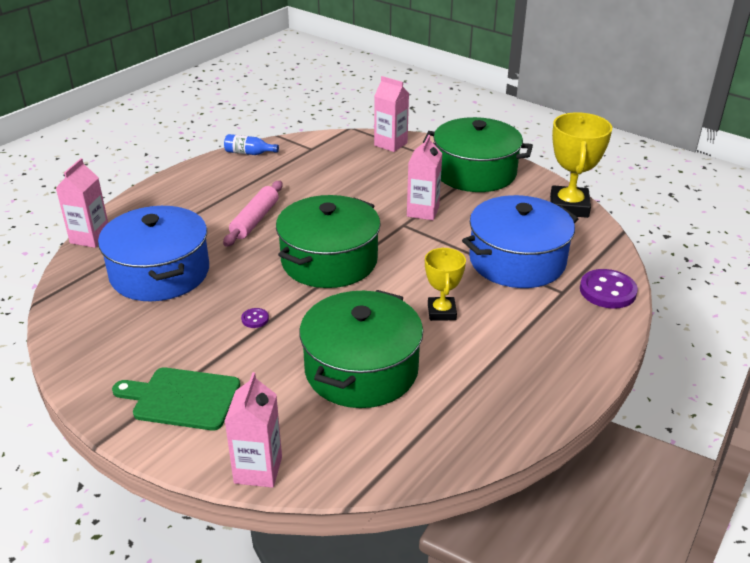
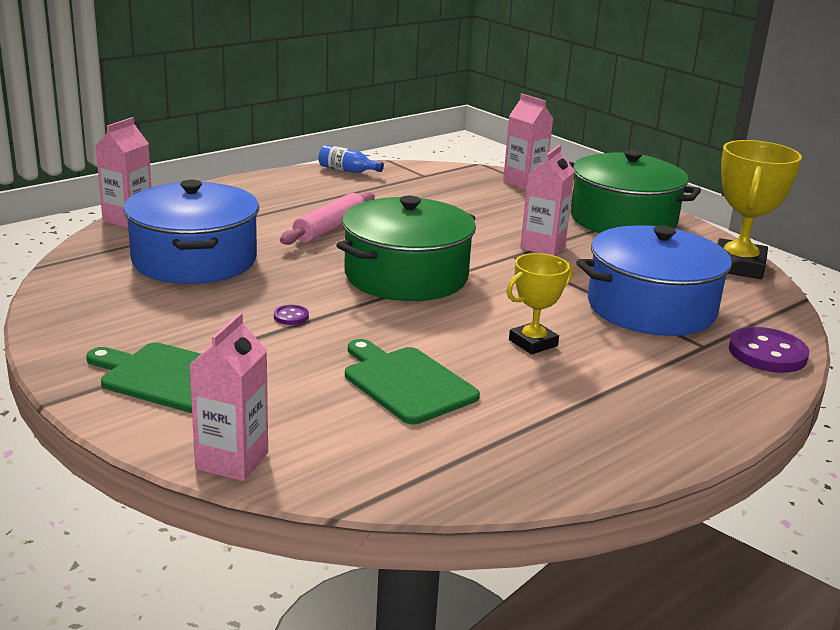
camera: 10 degrees right, 10 degrees down
(361, 369) = (406, 383): green pot -> green cutting board
(441, 312) = (533, 343): yellow trophy -> yellow trophy turned 45 degrees clockwise

